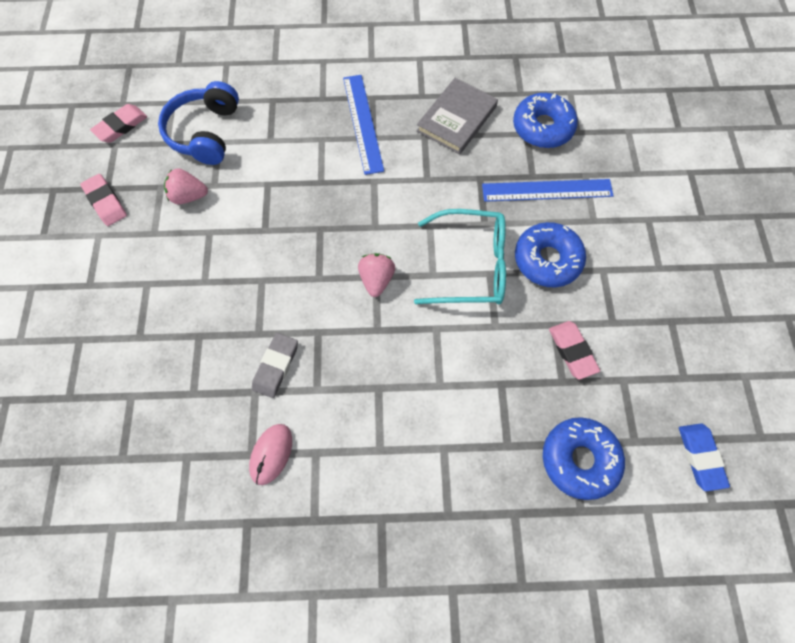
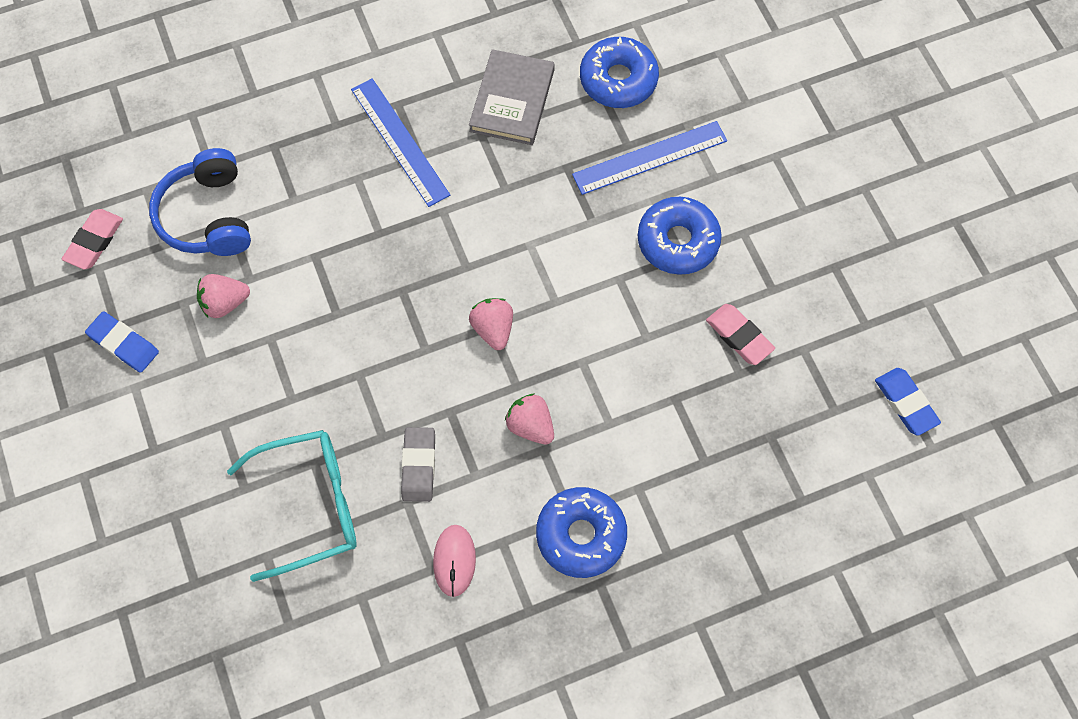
camera: 20 degrees left, 0 degrees up
(105, 202) = (123, 344): pink eraser -> blue eraser
(376, 365) = (530, 426): none -> pink strawberry
(471, 266) = (595, 277): turquoise glasses -> turquoise glasses (310, 505)
(579, 459) = (783, 449): blue donut -> blue donut (581, 535)

